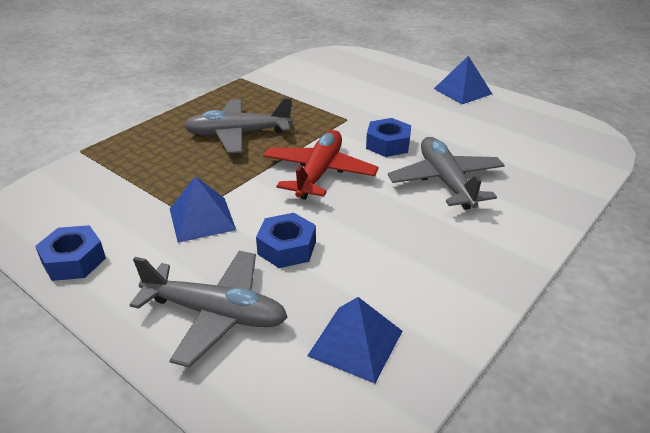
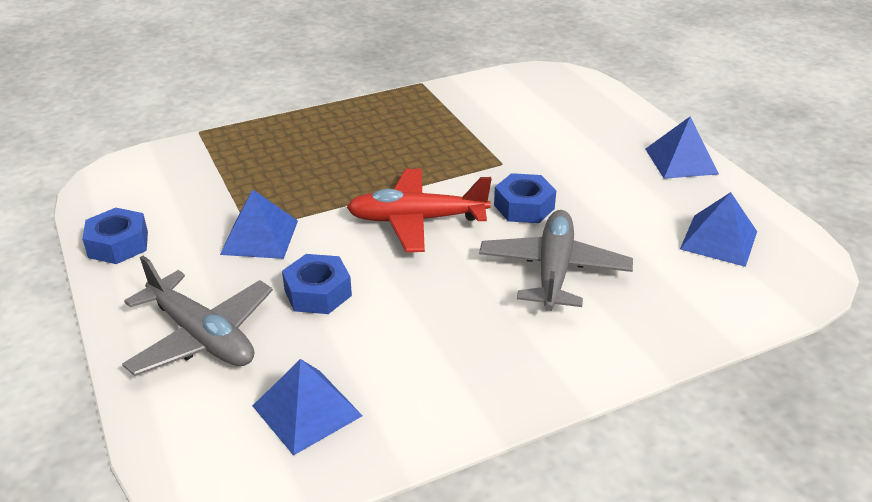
camera: 25 degrees right, 0 degrees up
(238, 134) = (366, 152): grey plane -> none
(319, 173) = (417, 220): red plane -> red plane turned 135 degrees counterclockwise
(529, 134) = (719, 240): none -> blue pyramid

